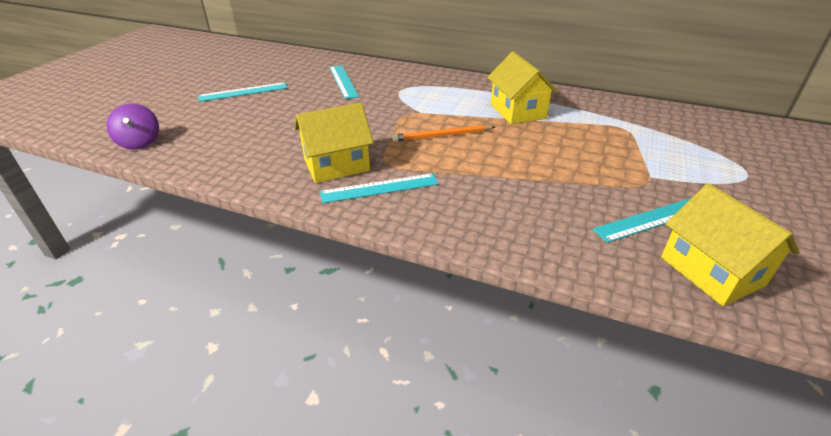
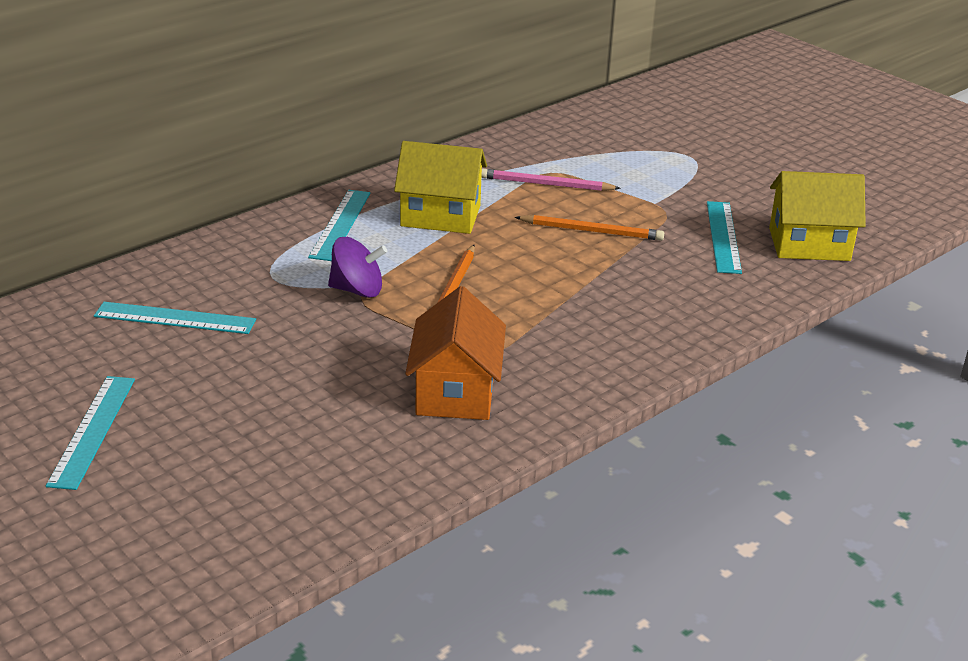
camera: 65 degrees left, 5 degrees down
(140, 142) = (190, 579): purple spinning top -> purple spinning top (357, 290)
(336, 165) = (456, 392): yellow house -> orange house
(379, 188) = (541, 373): turquoise ruler -> turquoise ruler (340, 224)
(573, 162) = (592, 231): none -> orange pencil
(606, 131) = (545, 184): none -> pink pencil

